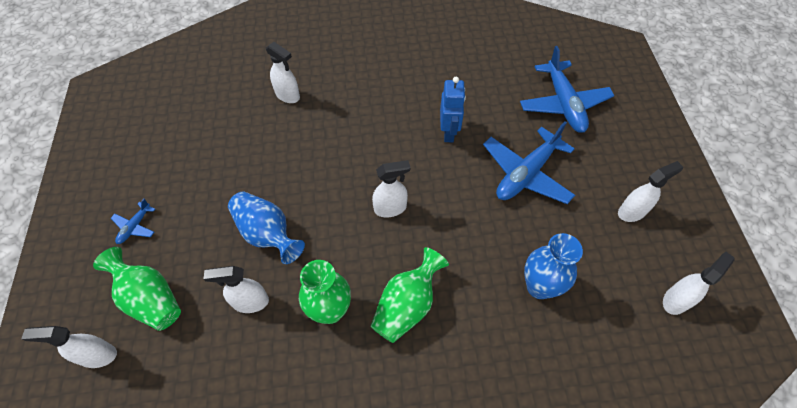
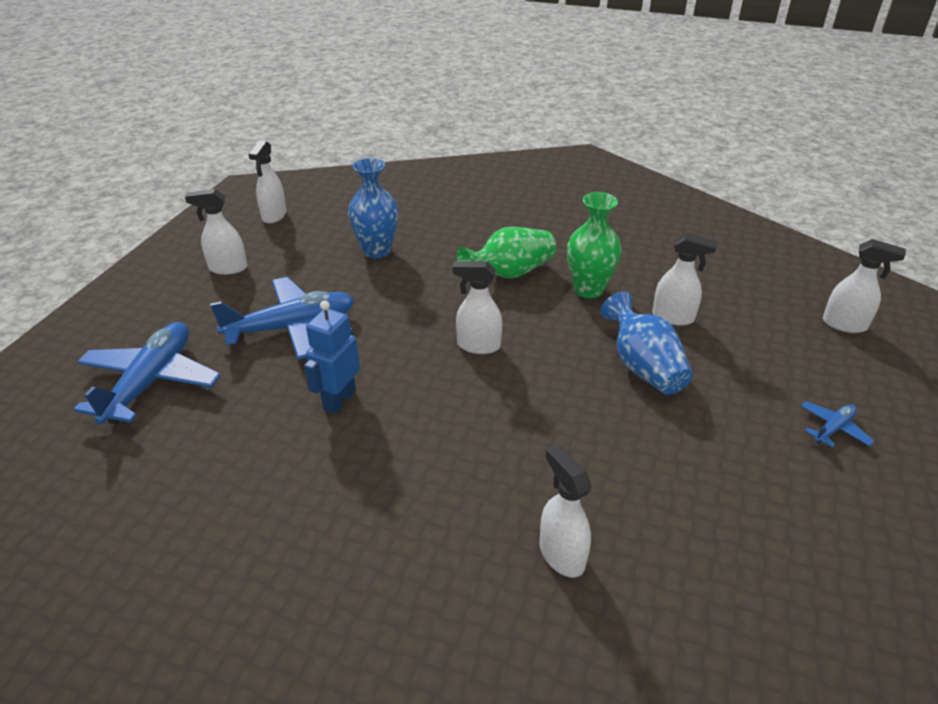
camera: 155 degrees left, 20 degrees down
(150, 299) = (793, 351): green vase -> none
(676, 300) = (274, 216): white spray bottle -> white spray bottle turned 60 degrees counterclockwise

